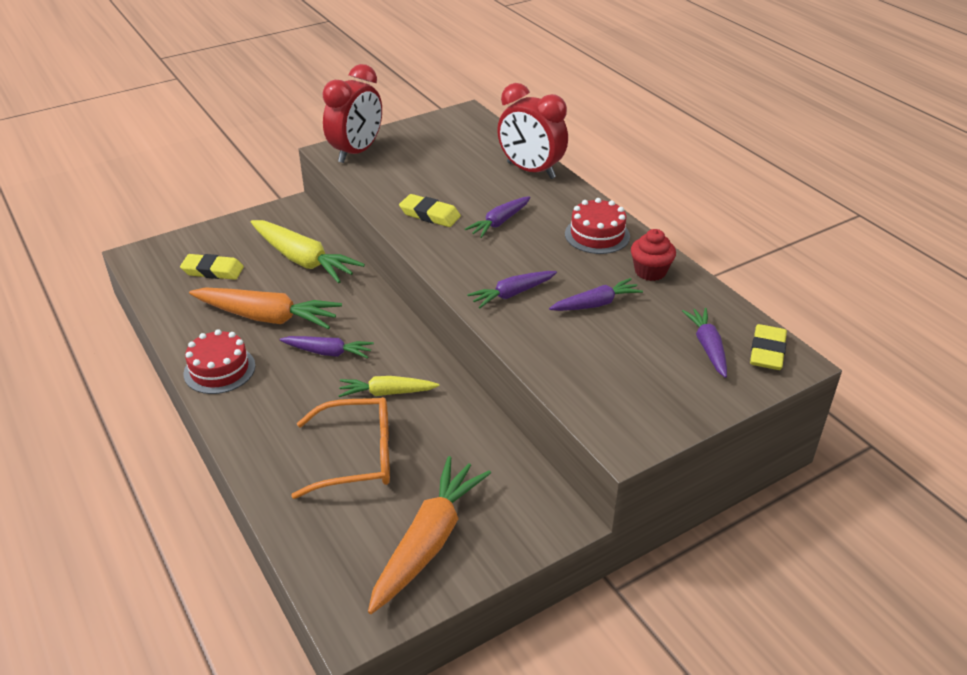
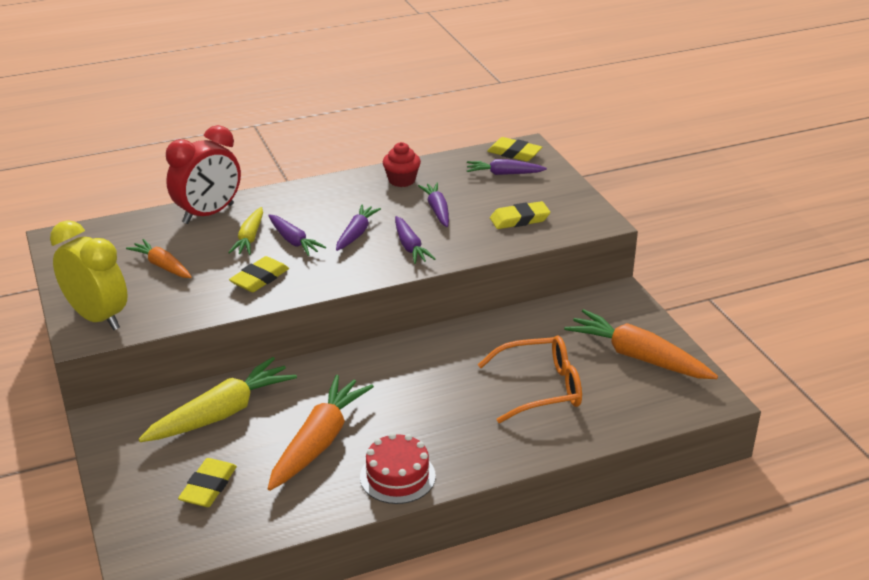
camera: 80 degrees left, 5 degrees down
(328, 352) = (393, 400): purple carrot -> purple carrot (356, 233)
(356, 152) = (98, 317): red clock -> yellow clock
(357, 456) = (540, 388): orange glasses -> orange glasses turned 75 degrees clockwise
(386, 393) = (462, 367): yellow carrot -> yellow carrot (249, 238)
(438, 165) = (162, 266): none -> orange carrot
(597, 235) = (338, 195): red cake -> none
(601, 369) = (519, 219): none -> yellow eraser

